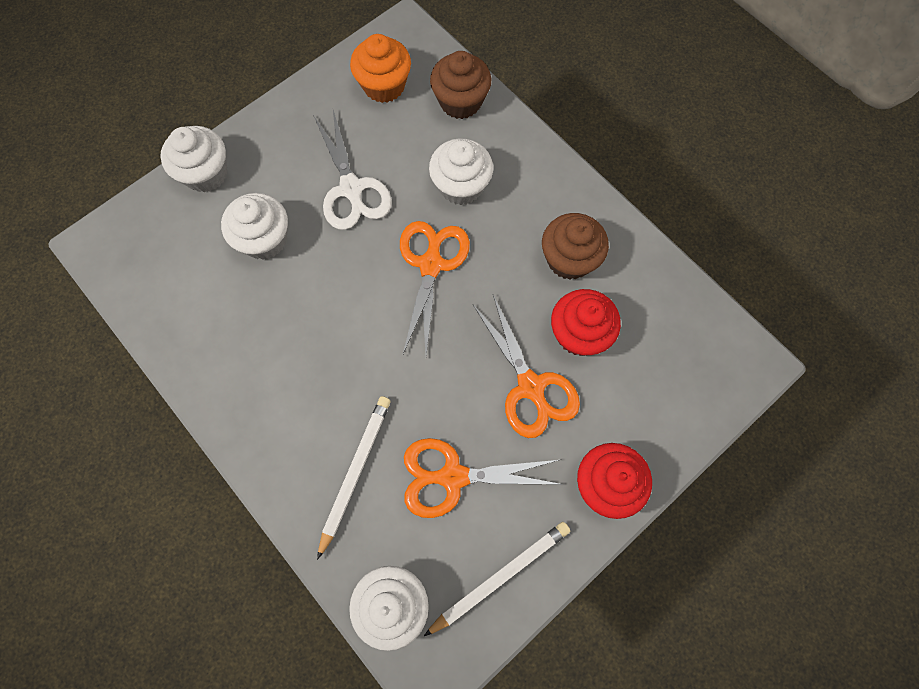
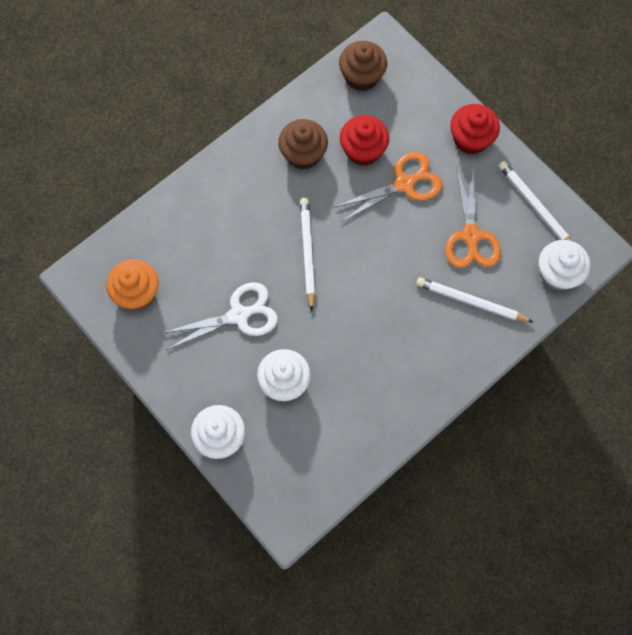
camera: 90 degrees left, 0 degrees up
(431, 265) = (308, 252): orange scissors -> white pencil
(460, 101) = (157, 231): brown cupcake -> brown cupcake (361, 76)
(461, 186) = (238, 230): white cupcake -> none

